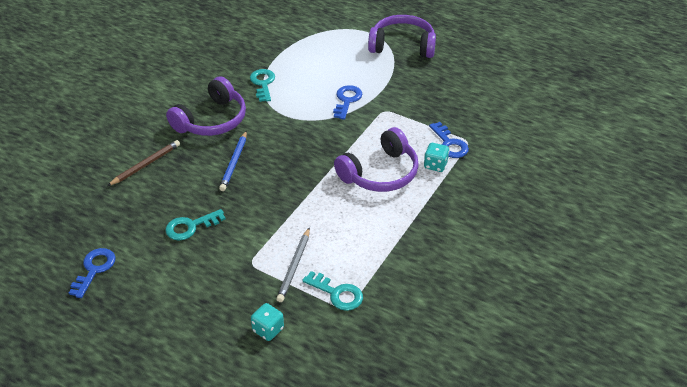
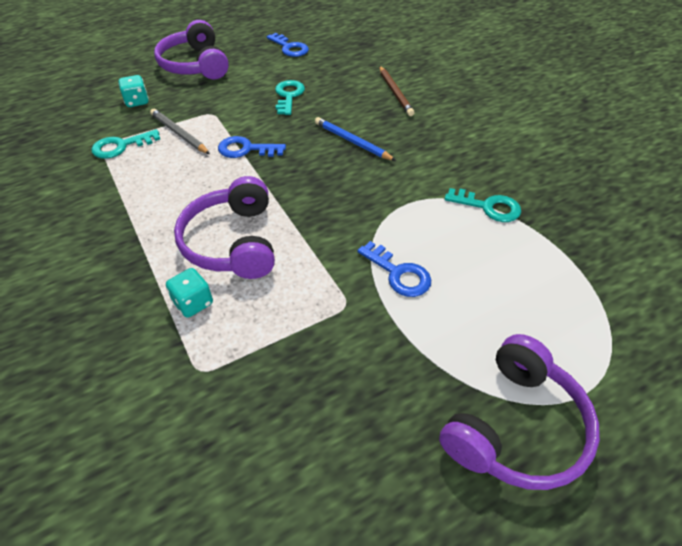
camera: 120 degrees right, 5 degrees up
(211, 120) = (438, 147): purple headphones -> purple headphones (195, 65)
(450, 144) = (215, 344): blue key -> blue key (246, 149)

